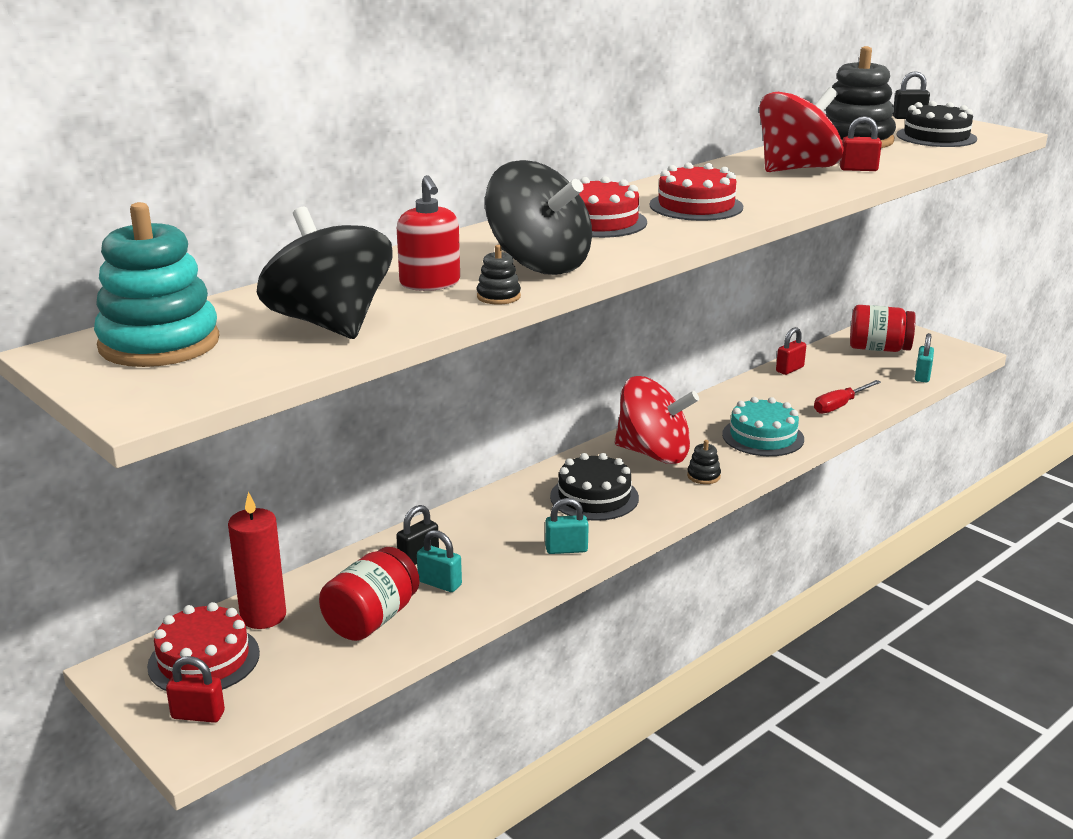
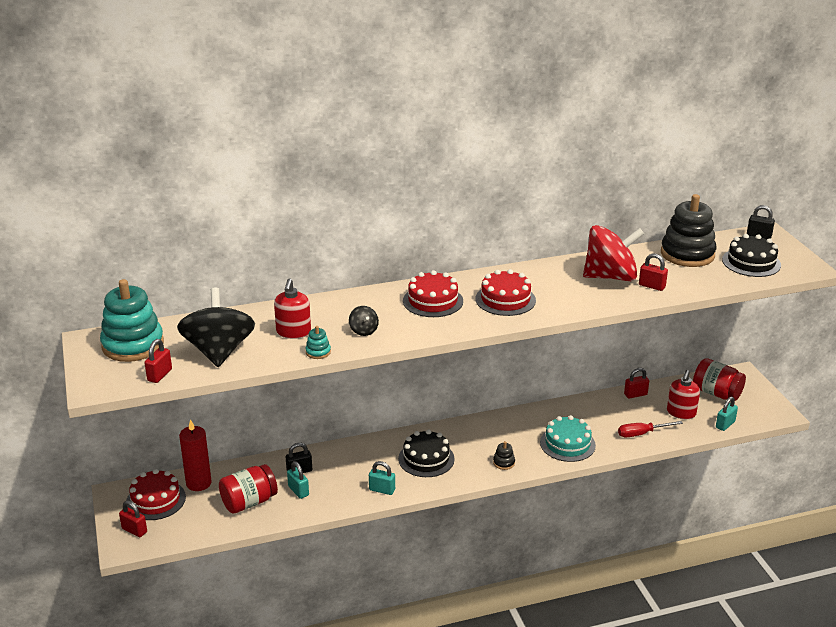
camera: 25 degrees right, 5 degrees up
(254, 369) = (159, 375): none -> red padlock
(498, 296) = (318, 352): black stacking toy -> turquoise stacking toy
(539, 264) = (363, 331): black spinning top -> black spinning top, size x0.42
(654, 453) = (487, 437): red spinning top -> none
(861, 376) = (681, 413): none -> red soap dispenser

